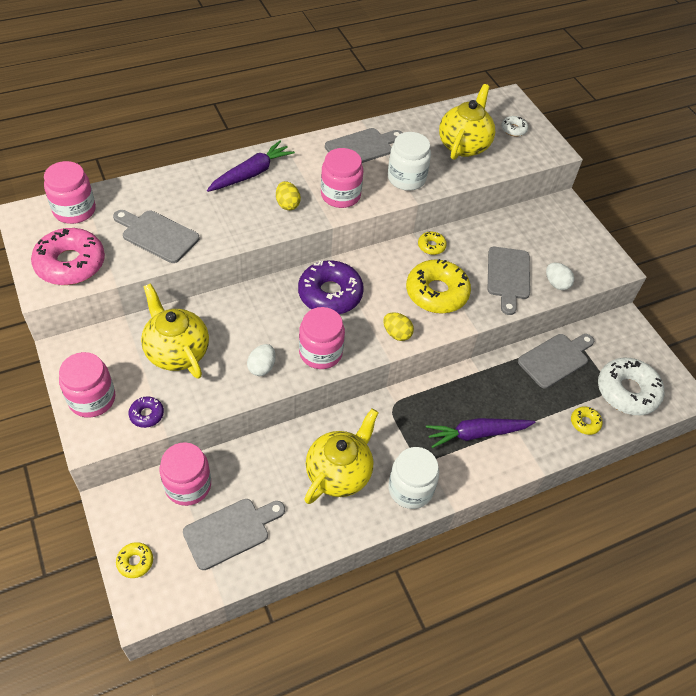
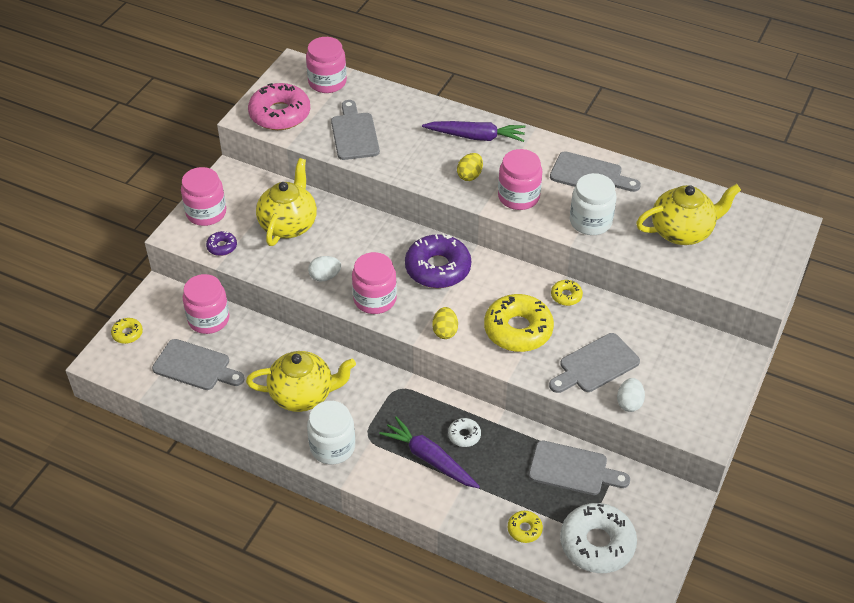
camera: 55 degrees right, 5 degrees down
(513, 129) = (752, 251): white donut -> white donut (464, 435)

